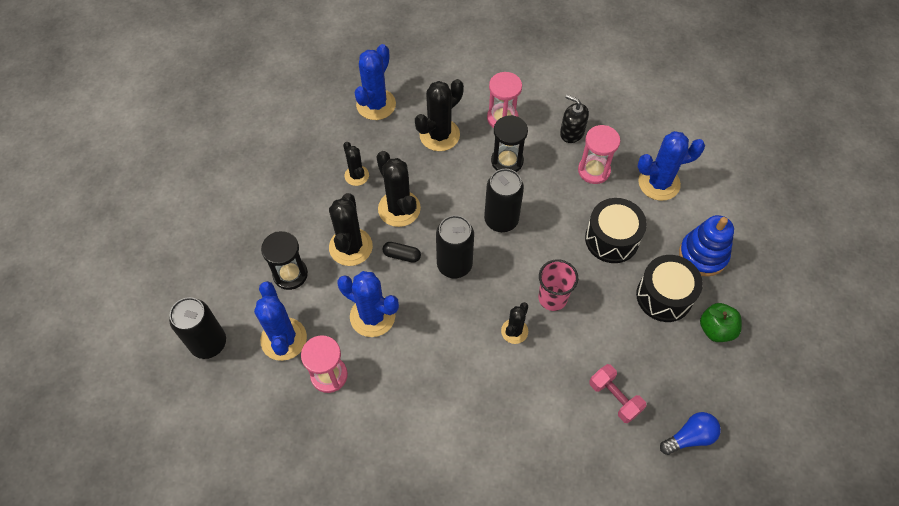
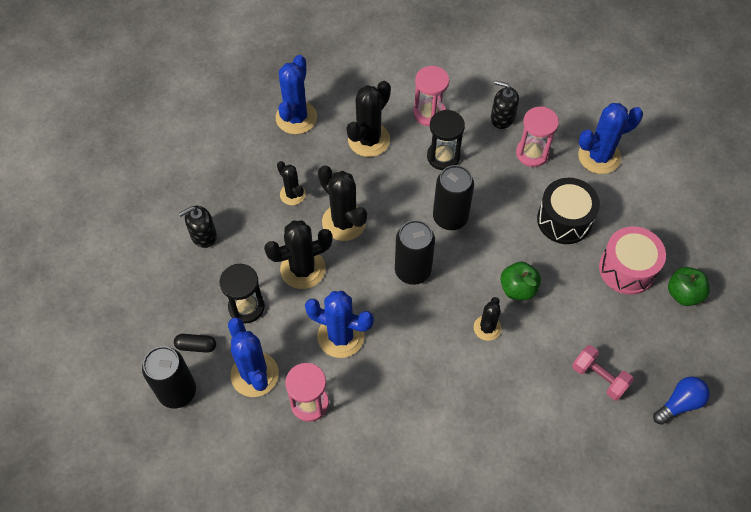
camera: 10 degrees left, 0 degrees up
(265, 201) = (203, 235): none -> black soap dispenser
(351, 247) = (303, 269): black cactus -> black cactus turned 75 degrees clockwise
(402, 255) = (357, 269): black capsule -> black capsule (196, 346)
(552, 298) = (518, 288): pink cup -> green apple
(664, 296) = (627, 269): black drum -> pink drum
(703, 255) = (656, 222): blue stacking toy -> none

